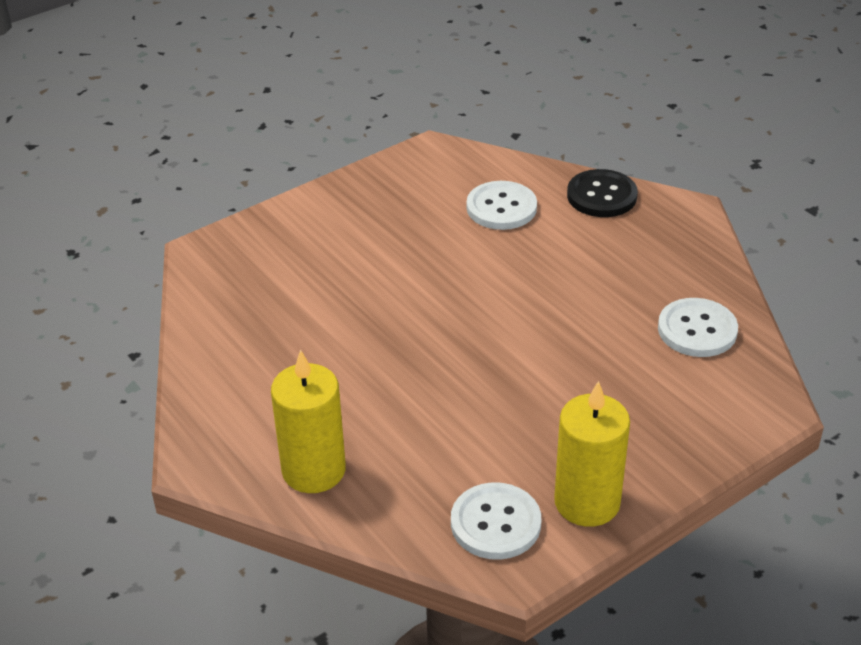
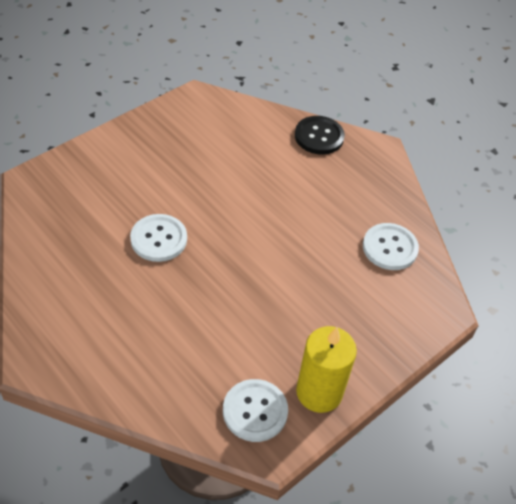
camera: 10 degrees left, 10 degrees up
(313, 470) = (120, 369): yellow candle -> none
(501, 208) = (248, 146): white button -> white button (159, 239)

